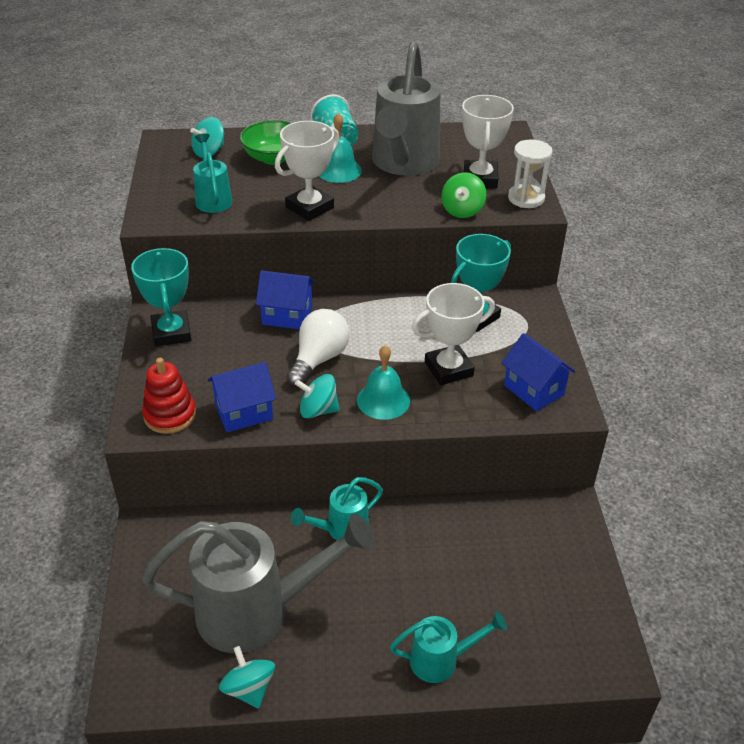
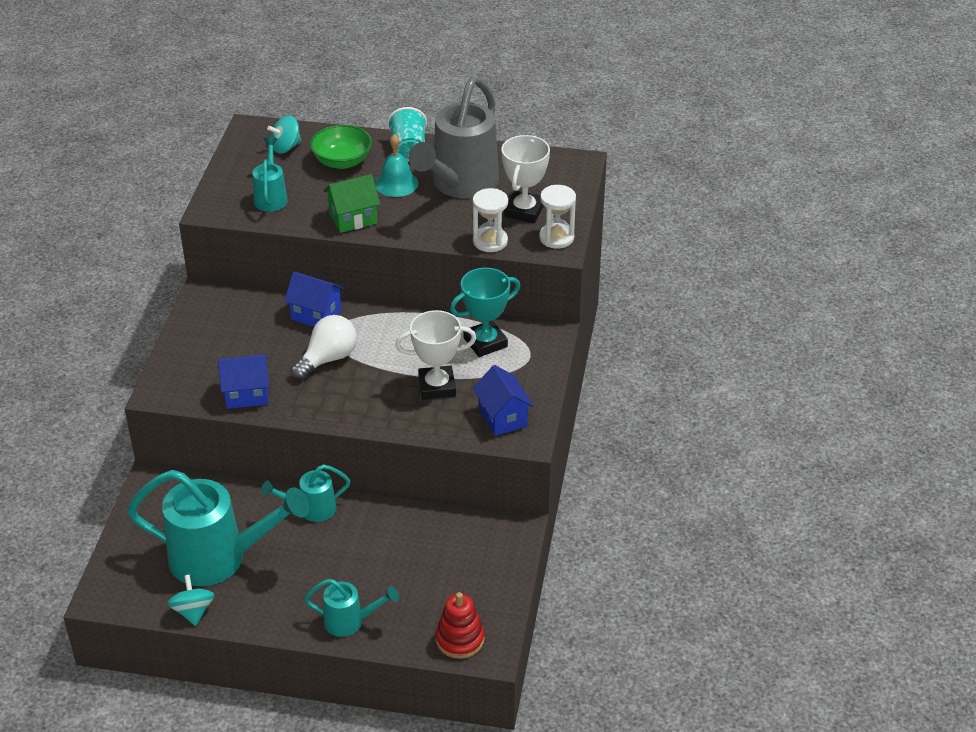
camera: 15 degrees right, 0 degrees up
(170, 415) = (186, 386): red stacking toy -> red stacking toy (460, 639)
(171, 333) = (210, 314): turquoise trophy -> none
(257, 611) = (219, 558): grey watering can -> turquoise watering can
(309, 208) = (353, 218): white trophy -> green house
(318, 410) = (309, 403): turquoise spinning top -> none
(383, 400) = (367, 404): turquoise bell -> none
(462, 210) = (490, 241): green spinning top -> white hourglass

